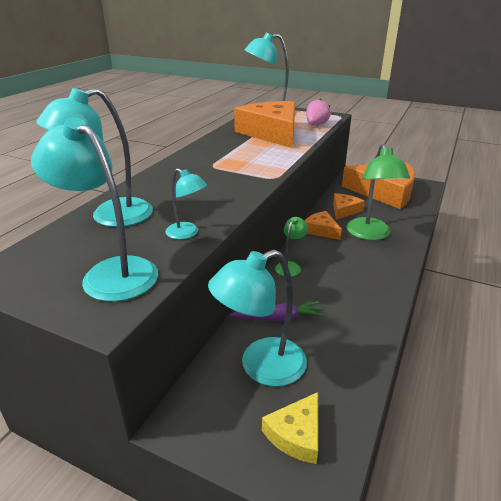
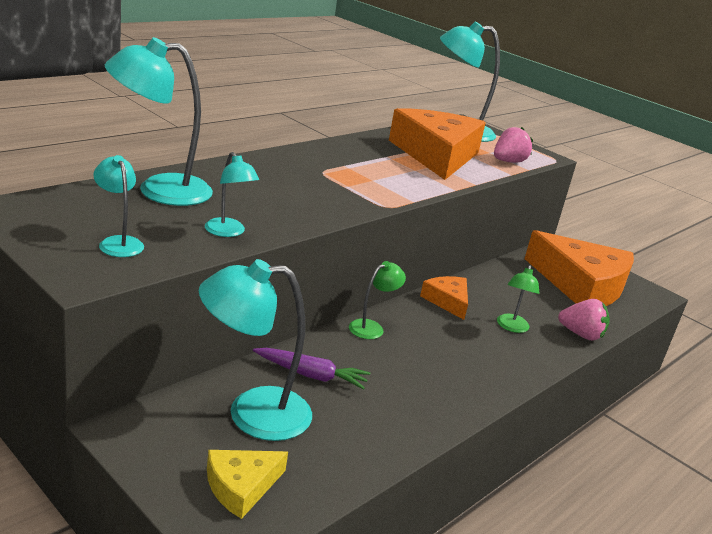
camera: 15 degrees right, 5 degrees down
(110, 272) = (118, 242): turquoise lamp -> turquoise lamp, size x0.52
(344, 210) = (501, 288): orange cheese -> none
(370, 234) = (511, 327): green lamp -> green lamp, size x0.52
(410, 225) = (581, 335): none -> pink strawberry

